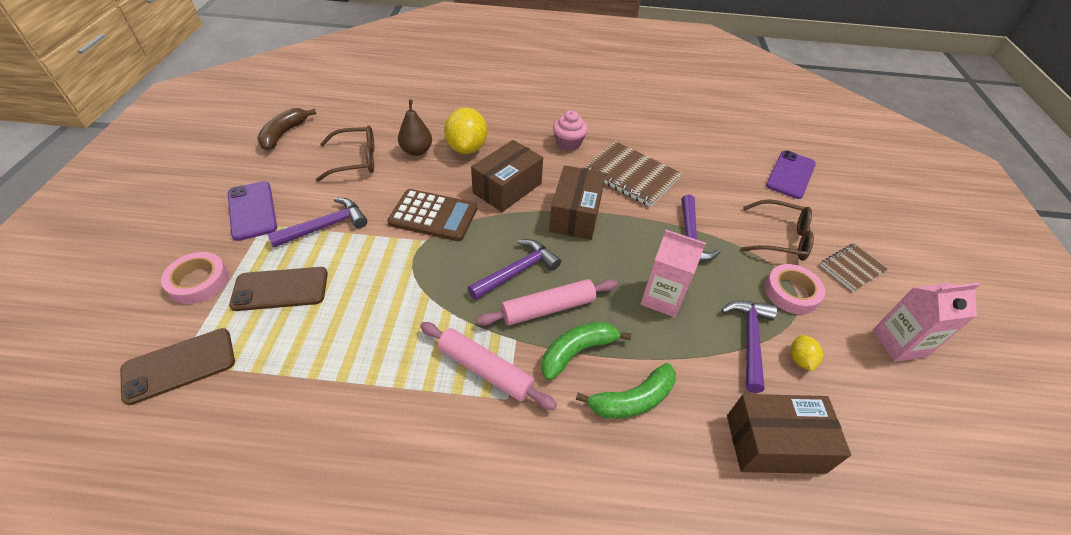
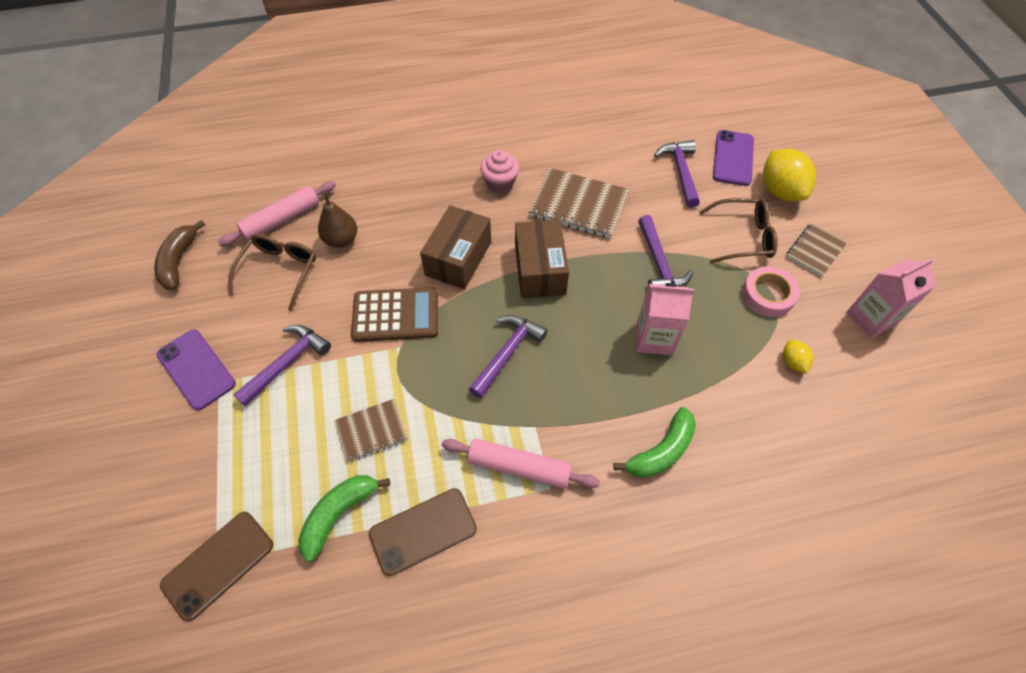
camera: 15 degrees left, 10 degrees up
(198, 281) = (185, 470): pink tape -> none
(280, 289) = (277, 449): brown phone -> brown phone (423, 531)
(356, 160) = (279, 271): brown glasses -> brown glasses turned 45 degrees counterclockwise
(367, 298) = (371, 431): none -> brown notebook
(467, 148) = (394, 220): yellow lemon -> yellow lemon (780, 191)
(548, 308) = (552, 384): pink rolling pin -> pink rolling pin (281, 219)
(577, 351) = (596, 420): green banana -> green banana (339, 514)
(749, 340) = (744, 357): purple hammer -> purple hammer (680, 172)
(774, 443) = (792, 450): brown box -> none

